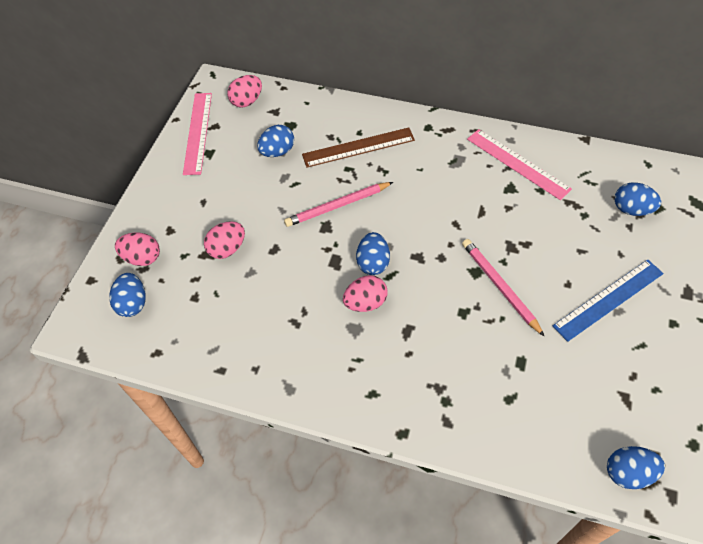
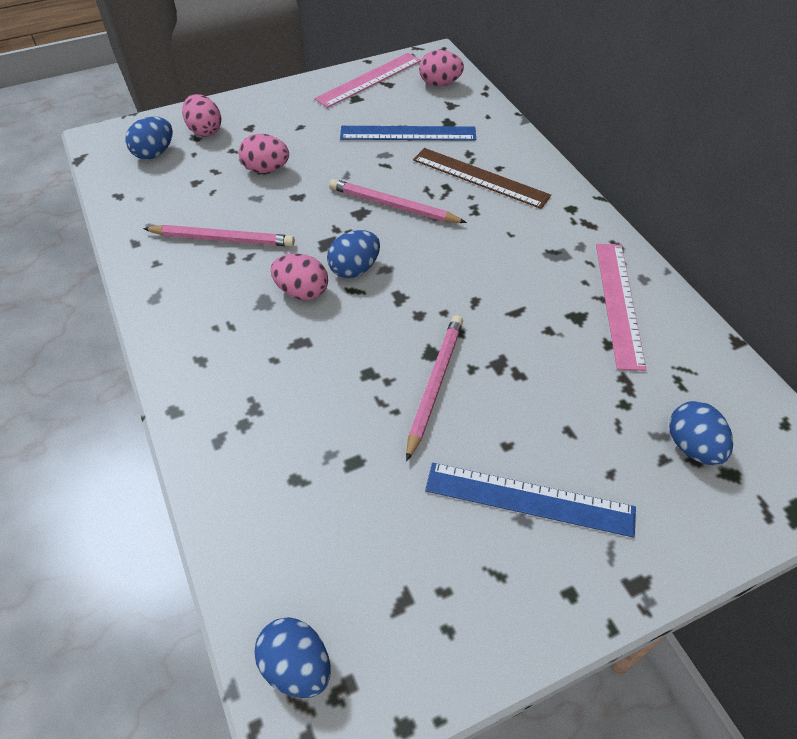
camera: 45 degrees right, 5 degrees down
(272, 316) = (222, 239): none -> pink pencil
(277, 151) = (408, 133): blue egg -> blue ruler

